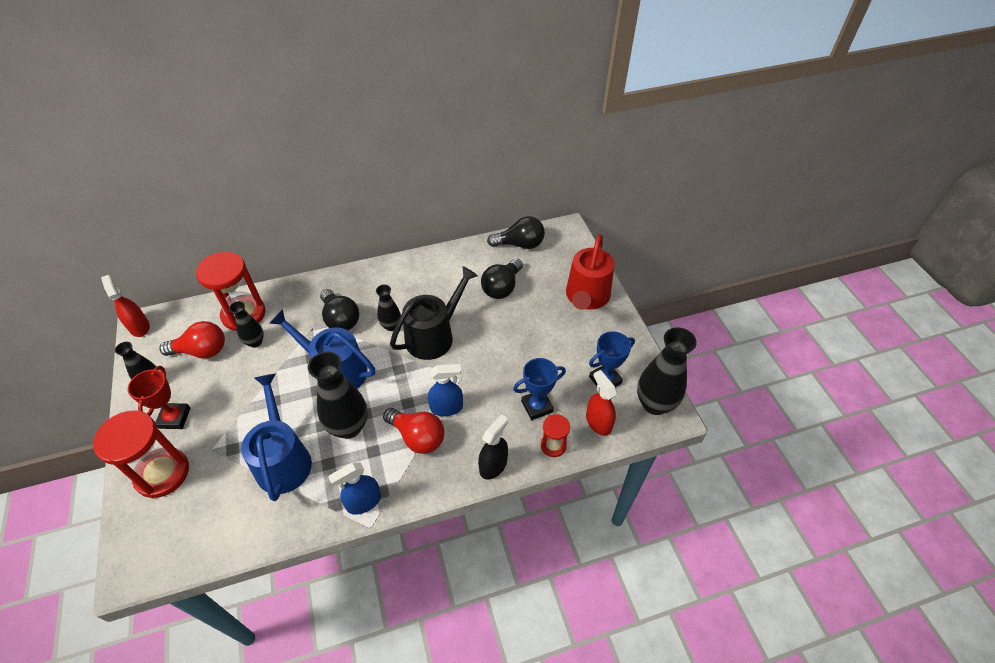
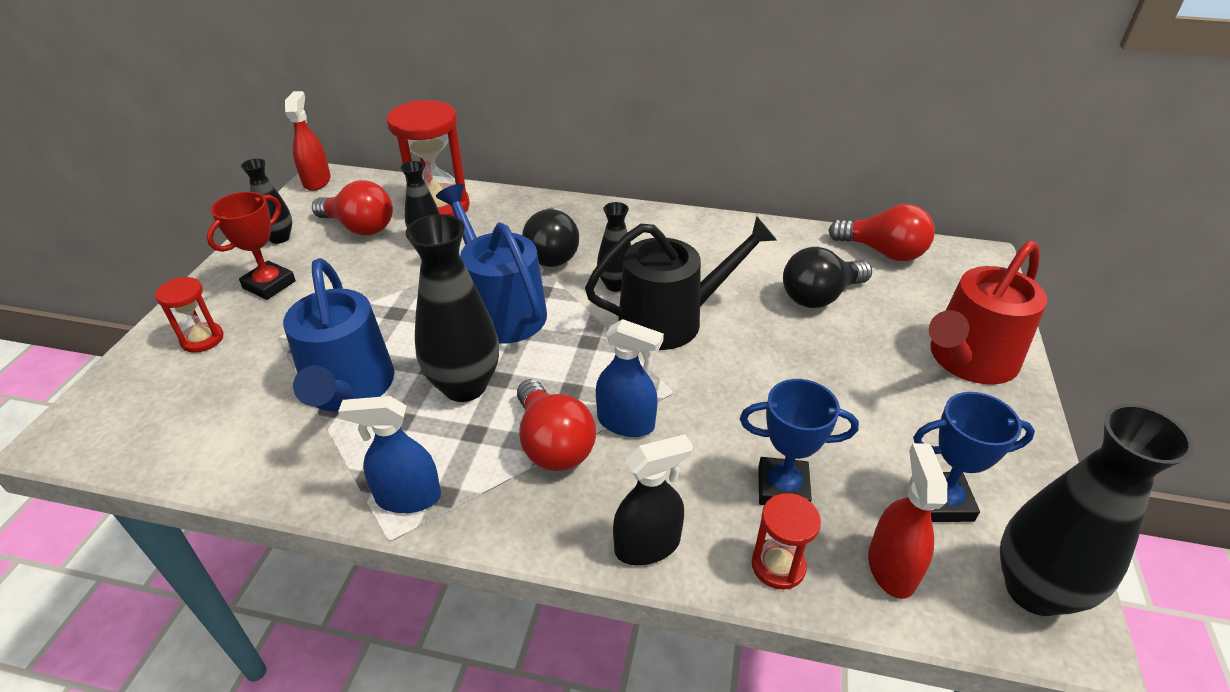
camera: 30 degrees right, 10 degrees down
(162, 473) = (202, 339): red hourglass -> red hourglass, size x0.52
(283, 460) = (348, 388): blue watering can -> blue watering can turned 150 degrees clockwise
(520, 244) = (883, 252): black light bulb -> red light bulb

